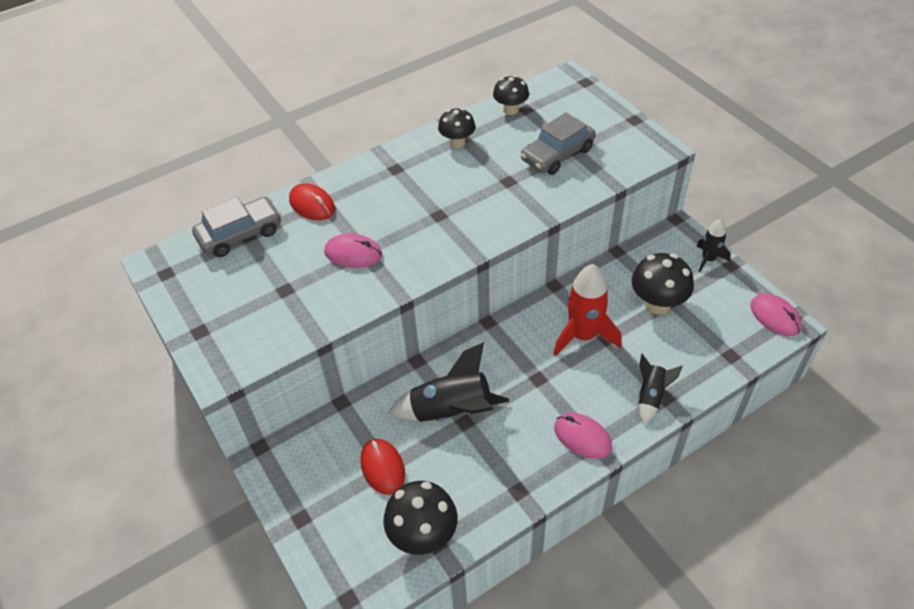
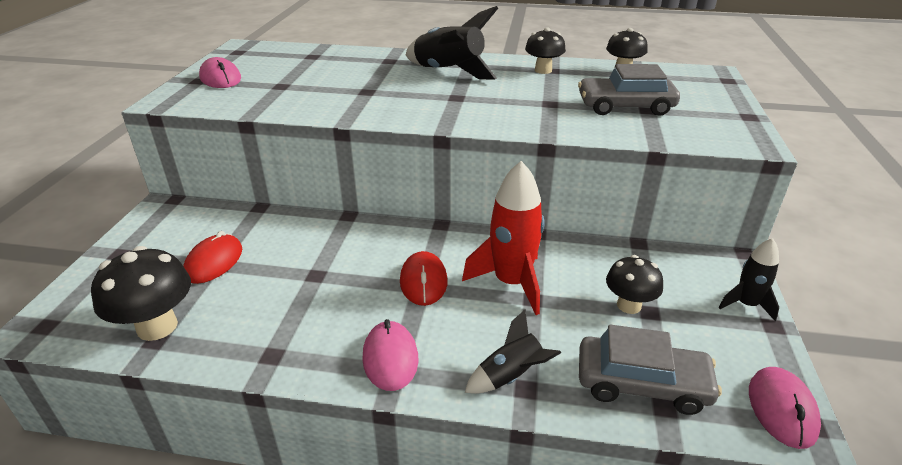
camera: 40 degrees right, 15 degrees down
(240, 234) = (310, 53): grey car -> grey car (642, 383)
(312, 204) = (378, 59): red mouse -> red mouse (423, 281)
(353, 253) = (357, 89): pink mouse -> pink mouse (220, 78)
(451, 411) = (317, 261): black rocket -> black rocket (448, 72)
(657, 304) = (629, 305): black mushroom -> black mushroom, size x0.65

